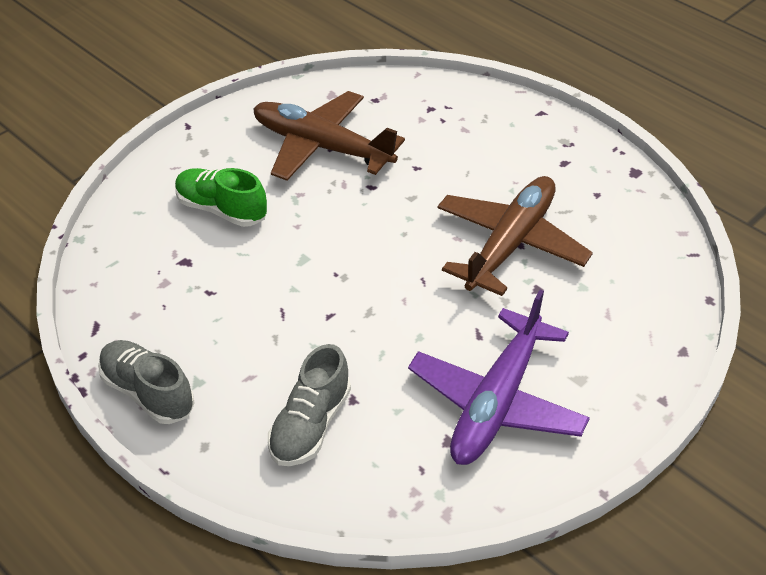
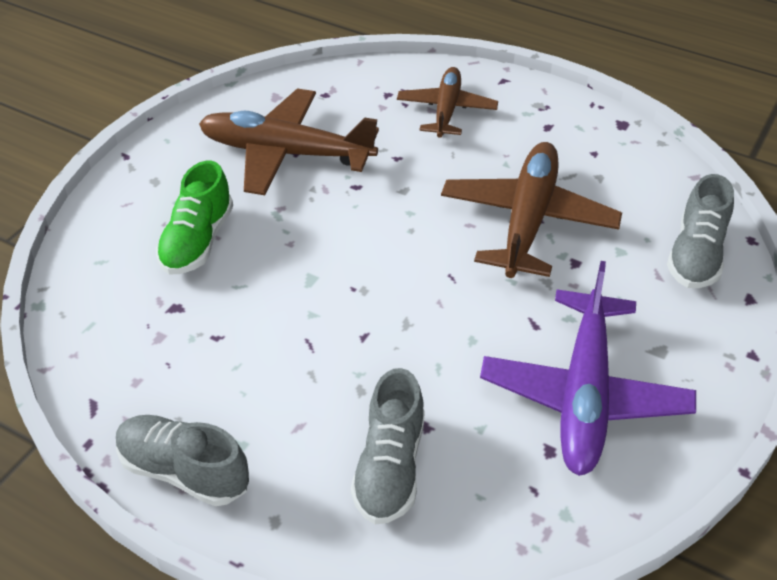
camera: 15 degrees left, 0 degrees up
(221, 210) = (197, 241): green shoe -> green shoe turned 90 degrees counterclockwise
(477, 132) = (446, 110): none -> brown plane
(650, 303) = (696, 255): none -> grey shoe

